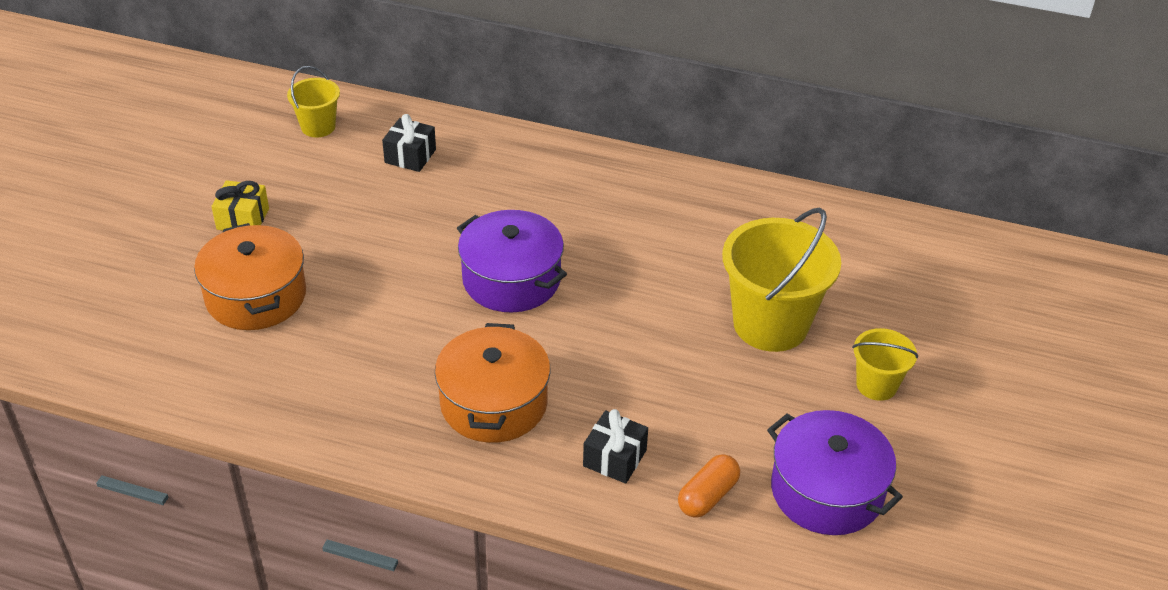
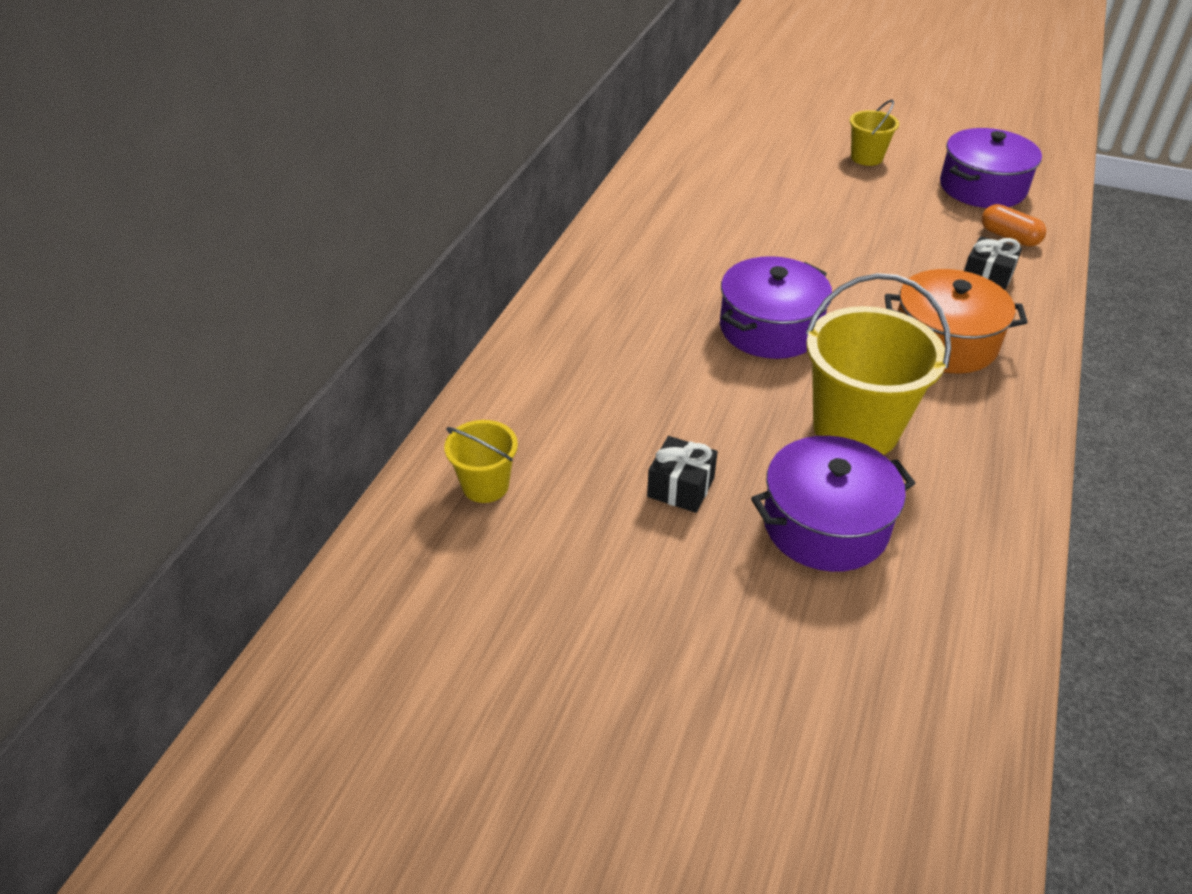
camera: 85 degrees left, 0 degrees up
(243, 219) = (679, 549): yellow gift -> none
(256, 296) = (825, 525): orange pot -> purple pot
(410, 156) = (559, 400): black gift -> black gift (680, 487)
(770, 324) = (808, 194): yellow bucket -> yellow bucket (855, 429)

